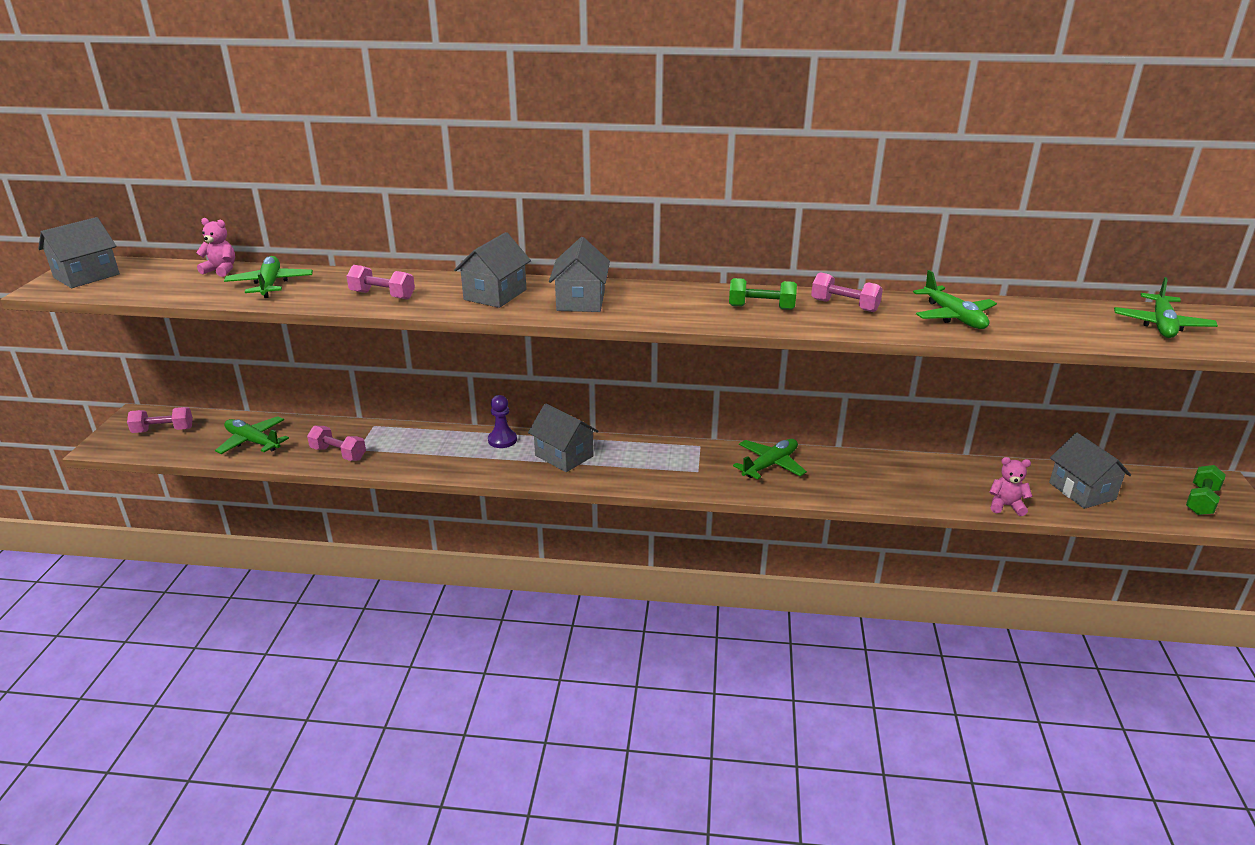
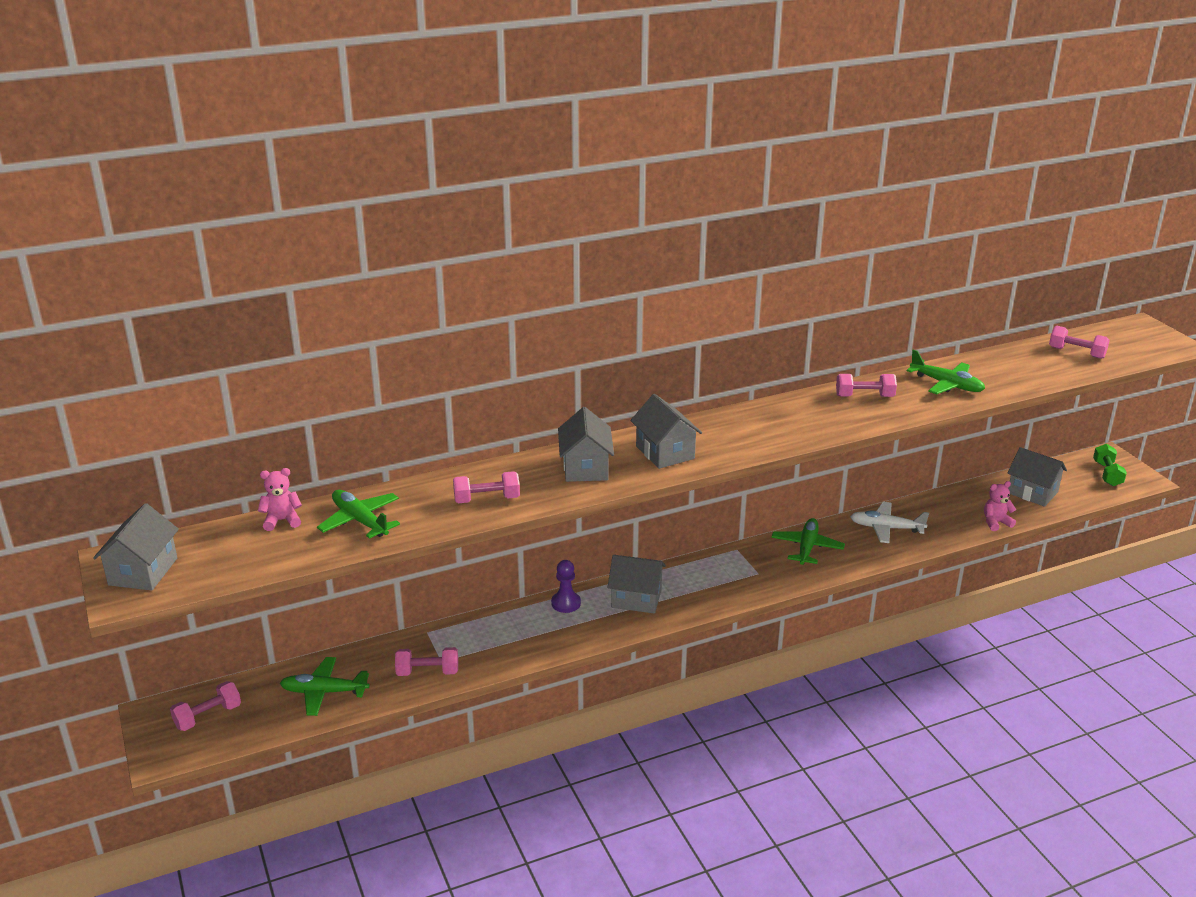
camera: 30 degrees left, 0 degrees up
(761, 307) = (809, 416): green dumbbell -> none
(872, 473) = (886, 528): none -> white plane
(1161, 325) = (1076, 353): green plane -> pink dumbbell

